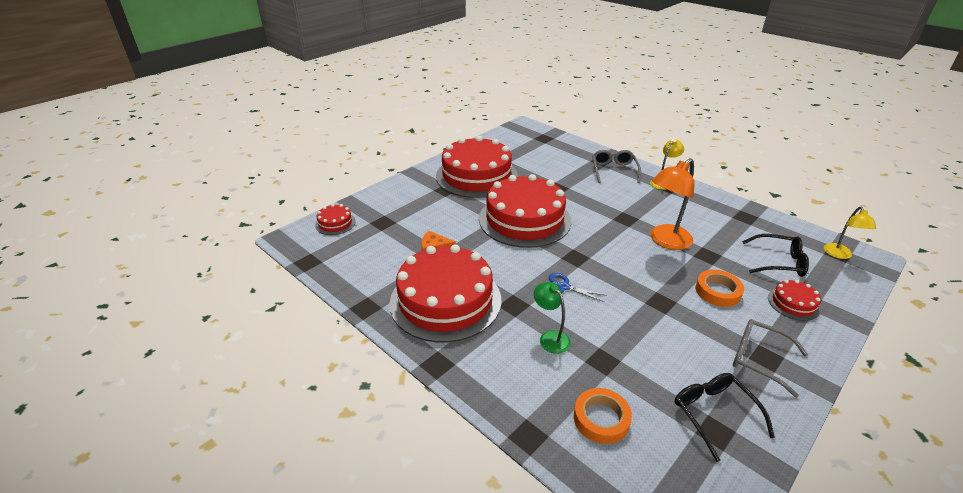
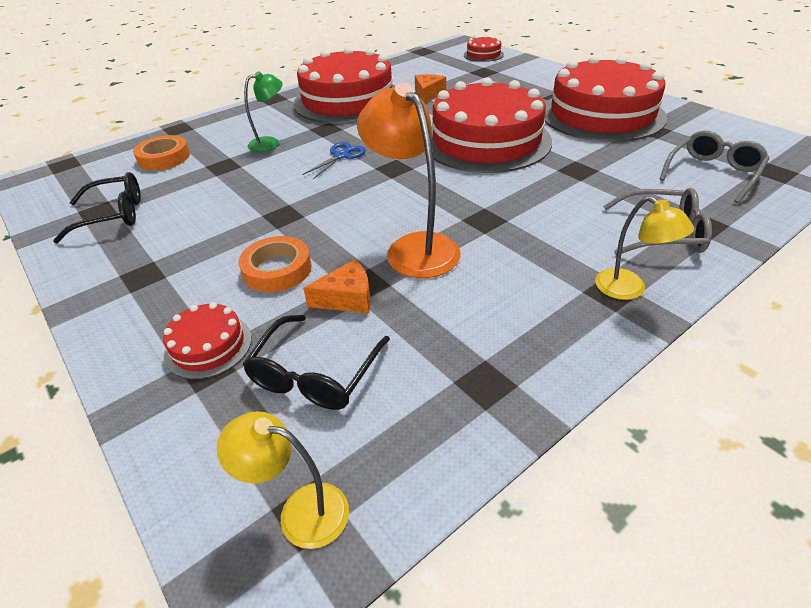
camera: 100 degrees right, 5 degrees up
(723, 260) = (347, 298): none -> orange cheese
(758, 359) = (145, 268): grey glasses -> grey glasses (712, 173)

